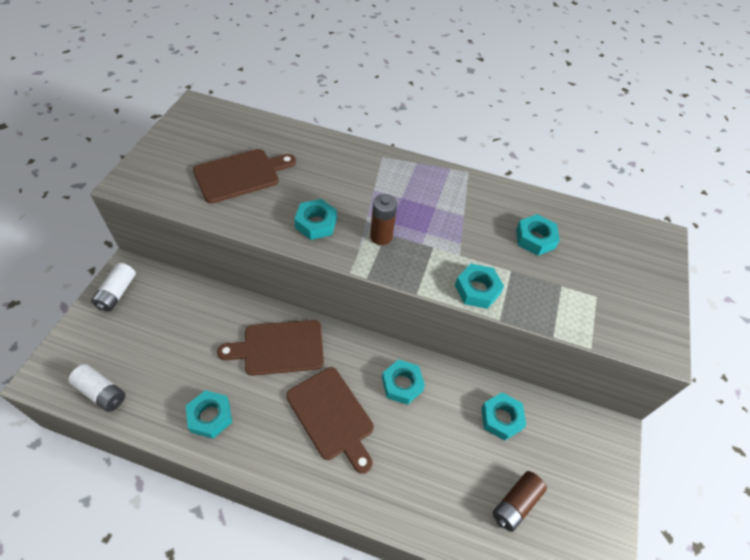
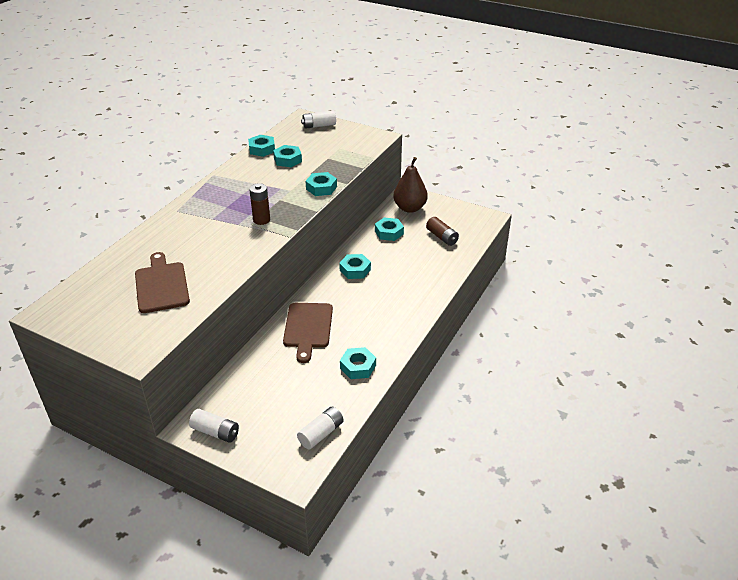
camera: 75 degrees left, 15 degrees down
(316, 223) = (236, 248): turquoise nut -> turquoise nut (262, 149)
(332, 416) = (371, 305): brown cutting board -> none
(576, 442) = (410, 208): none -> brown pear
(648, 260) = (319, 126): none -> white battery

